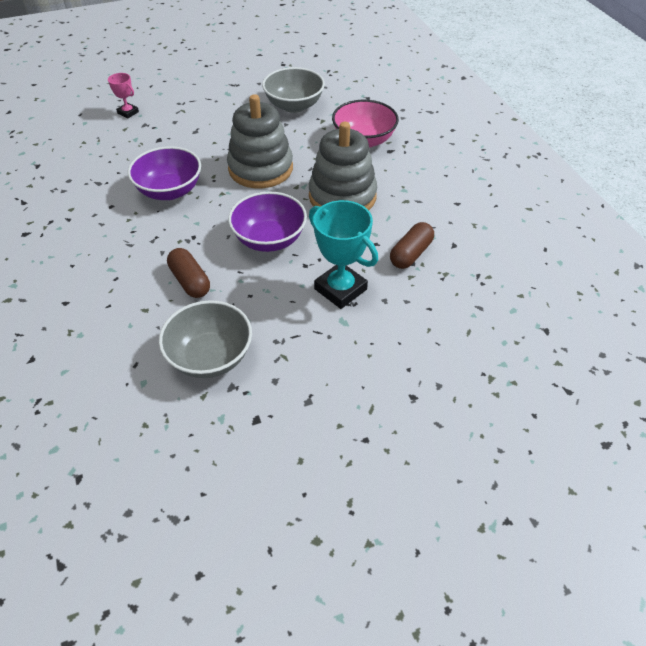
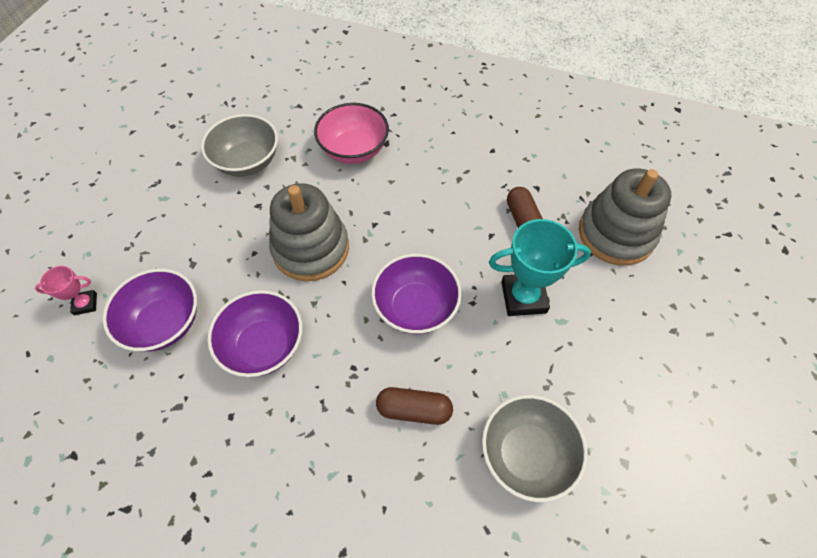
camera: 50 degrees left, 10 degrees up
(145, 146) = (164, 323): none -> purple bowl
(342, 196) = (411, 216): grey stacking toy -> grey stacking toy (616, 234)

